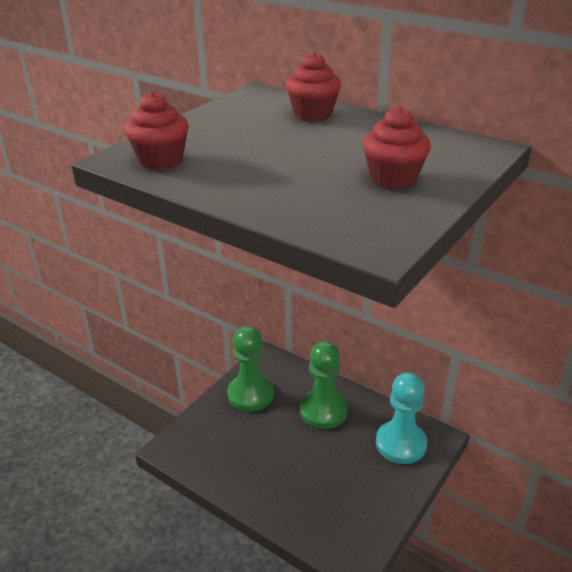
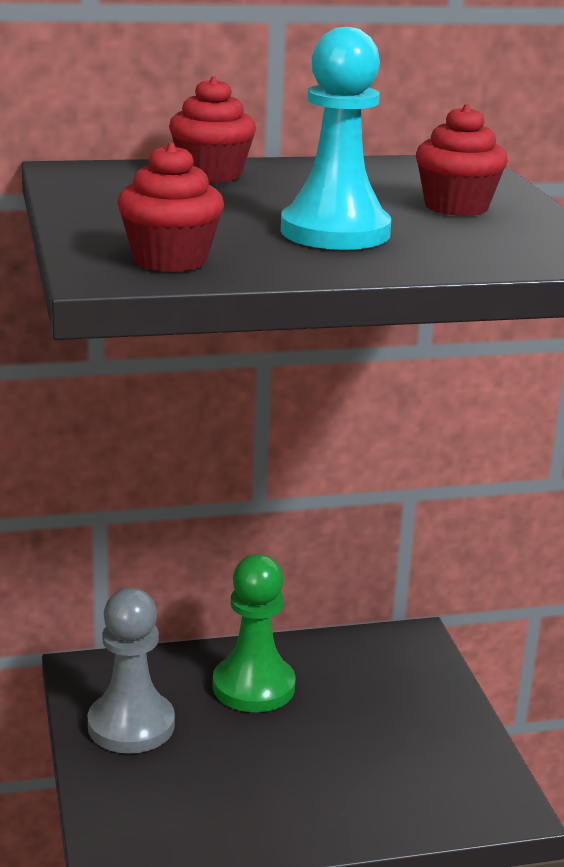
camera: 50 degrees left, 10 degrees down
(250, 394) = (131, 725): green pawn -> grey pawn
(401, 444) = (389, 667): turquoise pawn -> turquoise pawn (335, 232)

